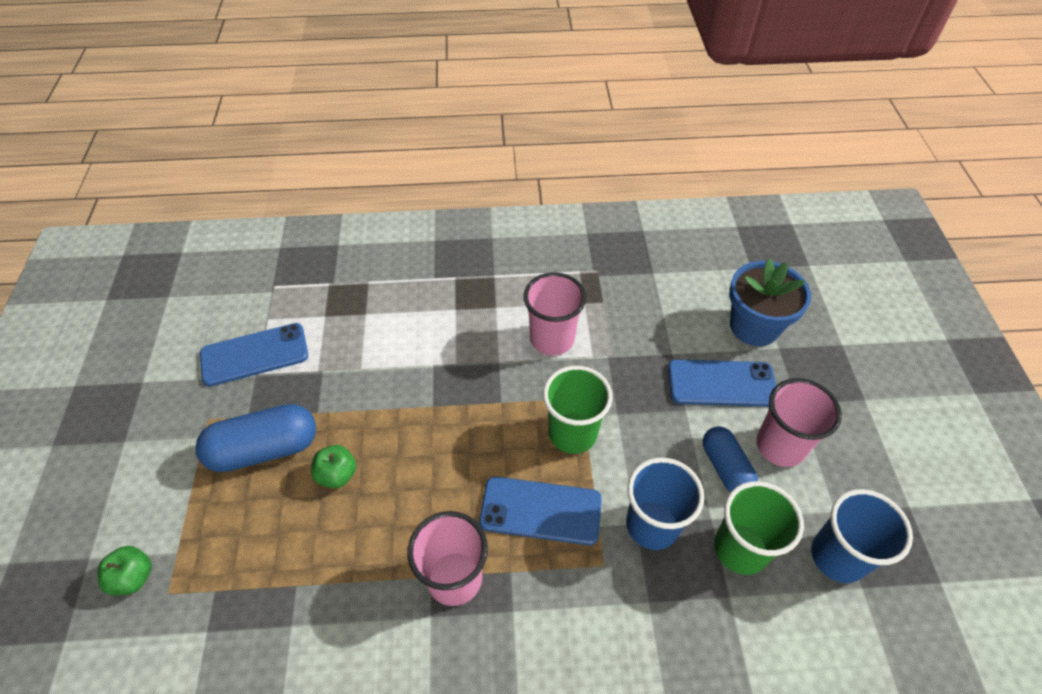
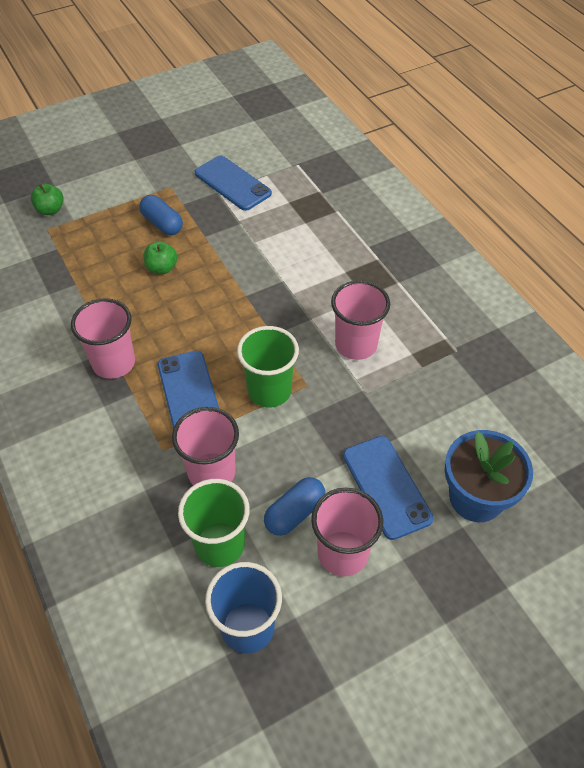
camera: 65 degrees right, 0 degrees up
(264, 449) = (162, 223): blue capsule -> blue capsule, size x0.65
(652, 525) = (211, 472): blue cup -> pink cup

